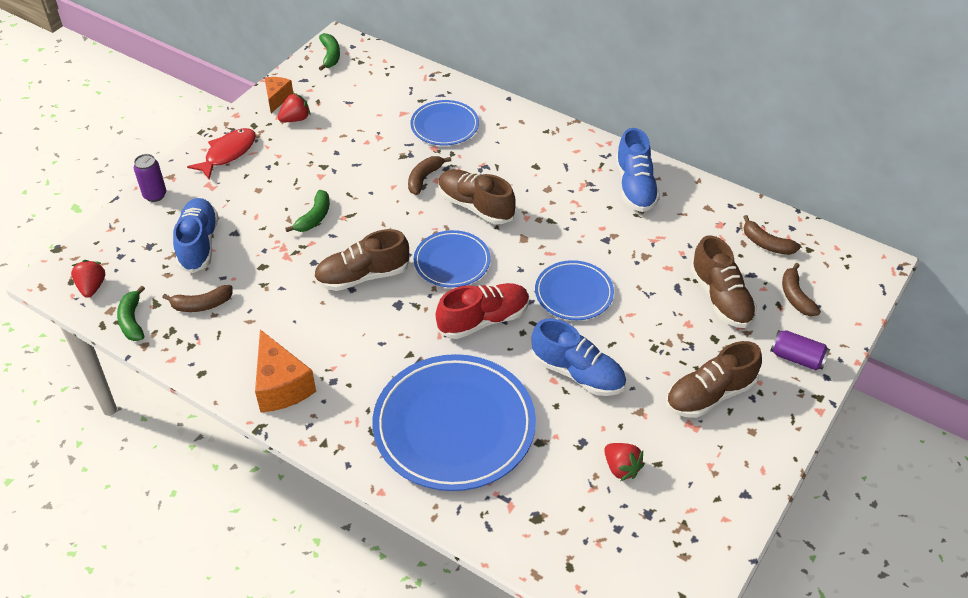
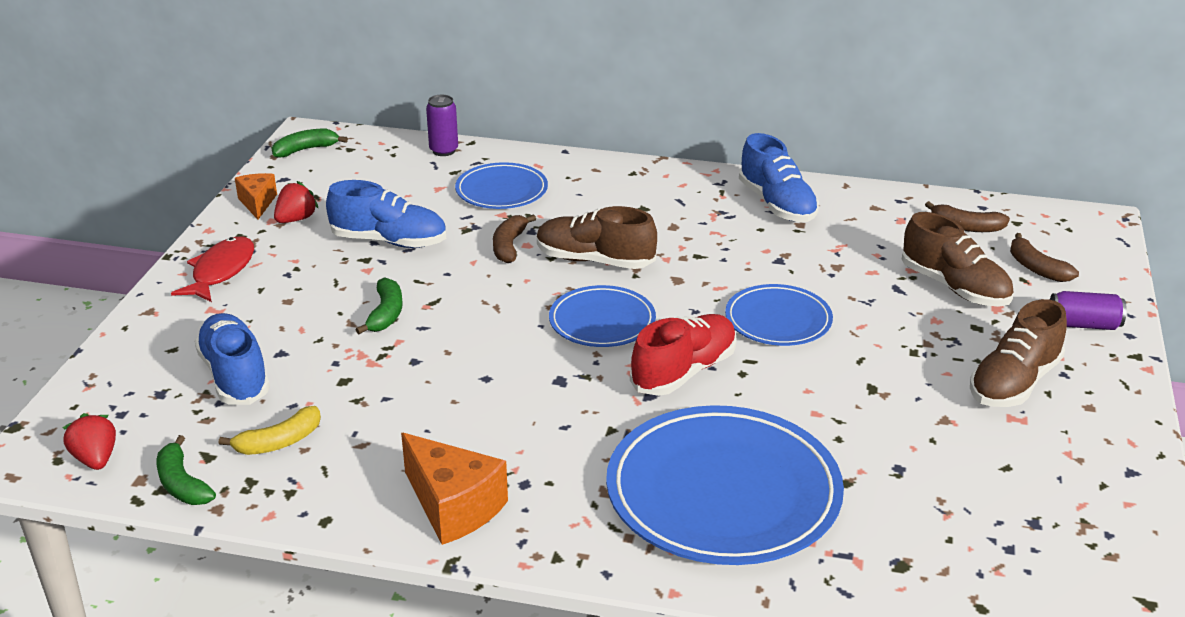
camera: 20 degrees left, 15 degrees down
(155, 195) = (137, 336): purple can -> purple can (444, 151)
(202, 305) = (279, 442): brown banana -> yellow banana
(330, 56) = (305, 150): green banana -> green banana turned 90 degrees counterclockwise
(362, 276) = (492, 361): brown shoe -> none
(577, 373) = (841, 399): blue shoe -> blue shoe (389, 241)
(621, 468) = (966, 483): red strawberry -> none

